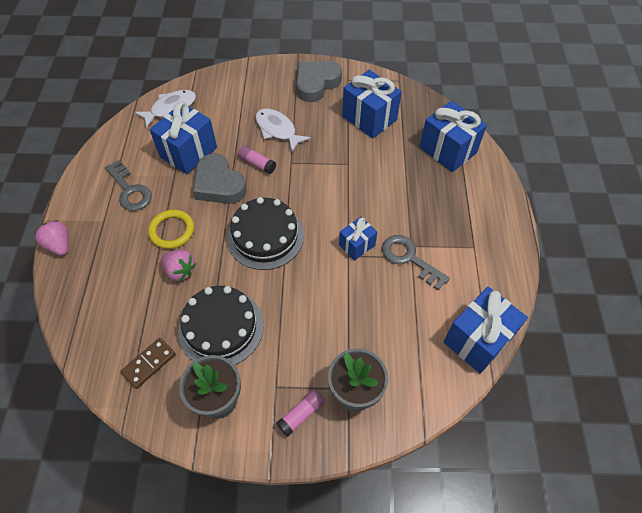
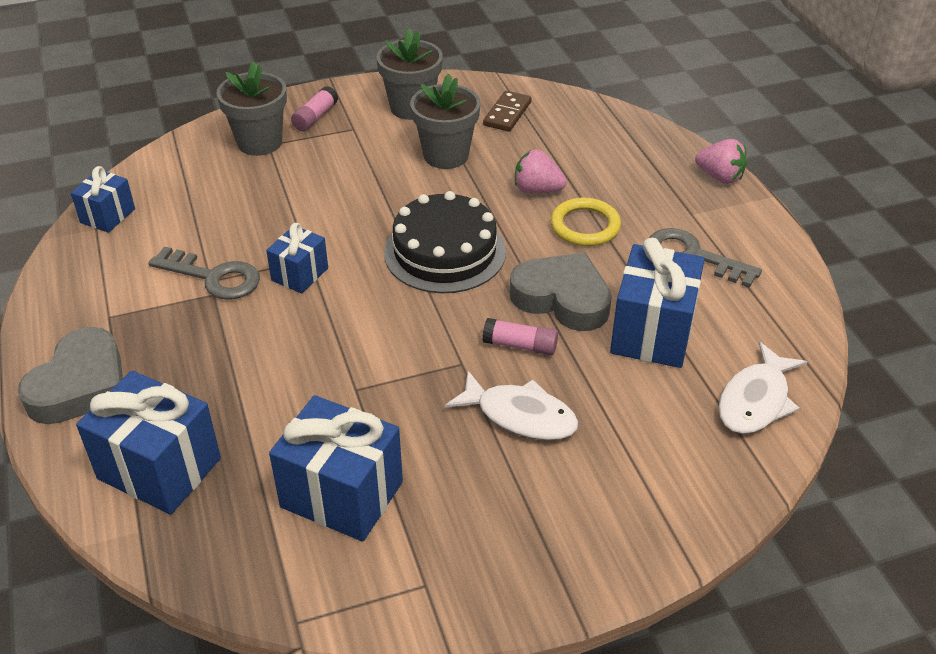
camera: 160 degrees right, 15 degrees down
(221, 327) = (446, 155): black cake -> grey flower pot
(316, 84) = (494, 548): grey heart -> grey heart (80, 385)
(477, 339) = (107, 216): blue gift -> blue gift, size x0.57

